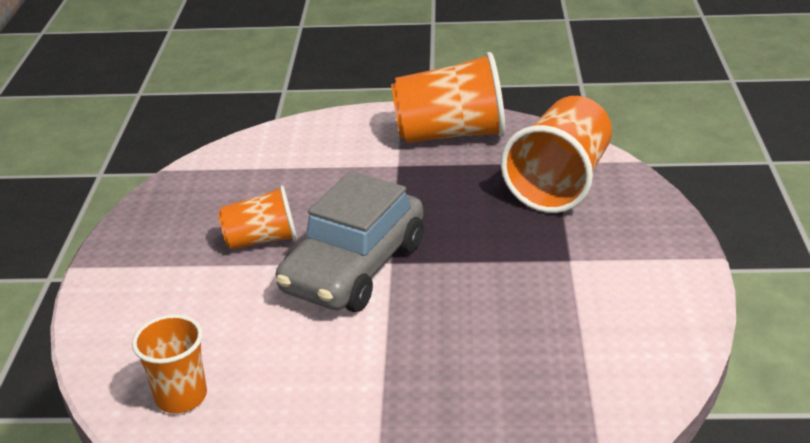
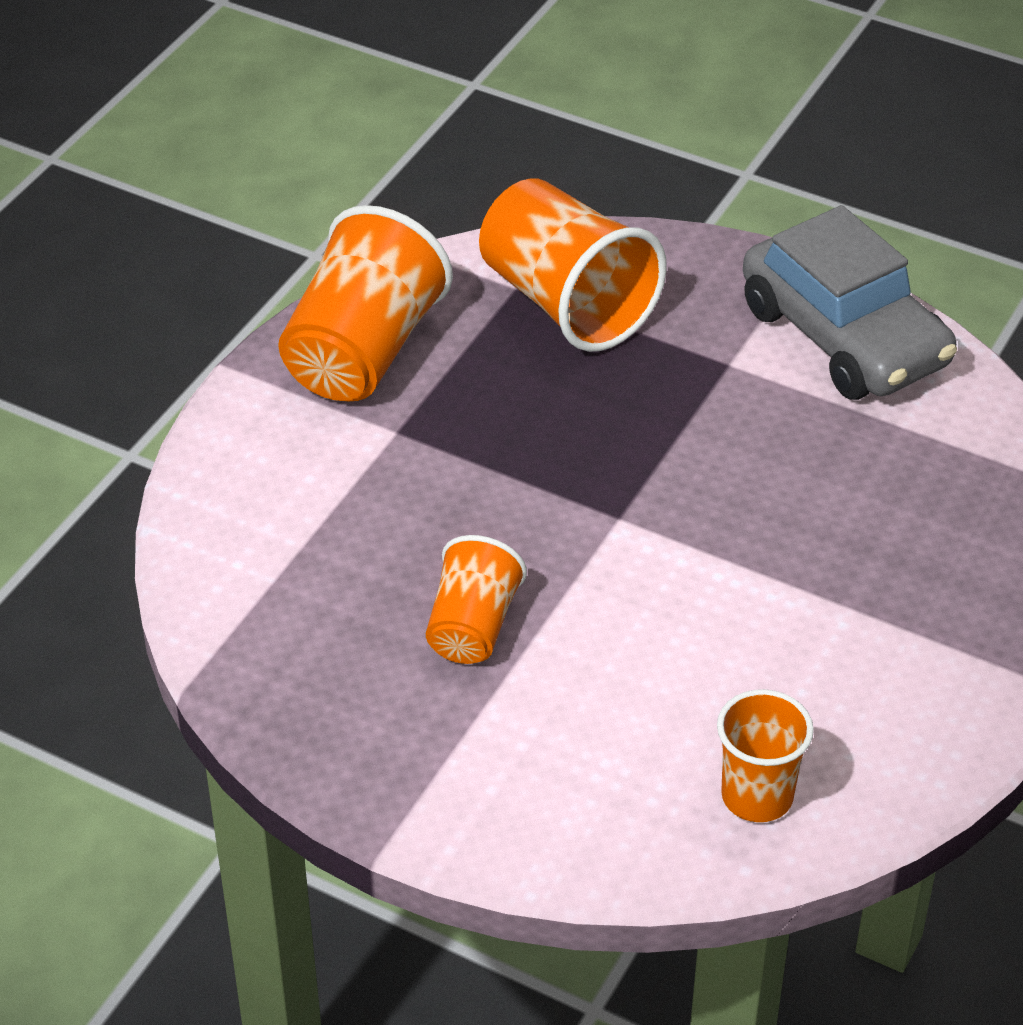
camera: 65 degrees left, 10 degrees up
(354, 267) = (606, 555): grey car -> grey car (844, 336)

